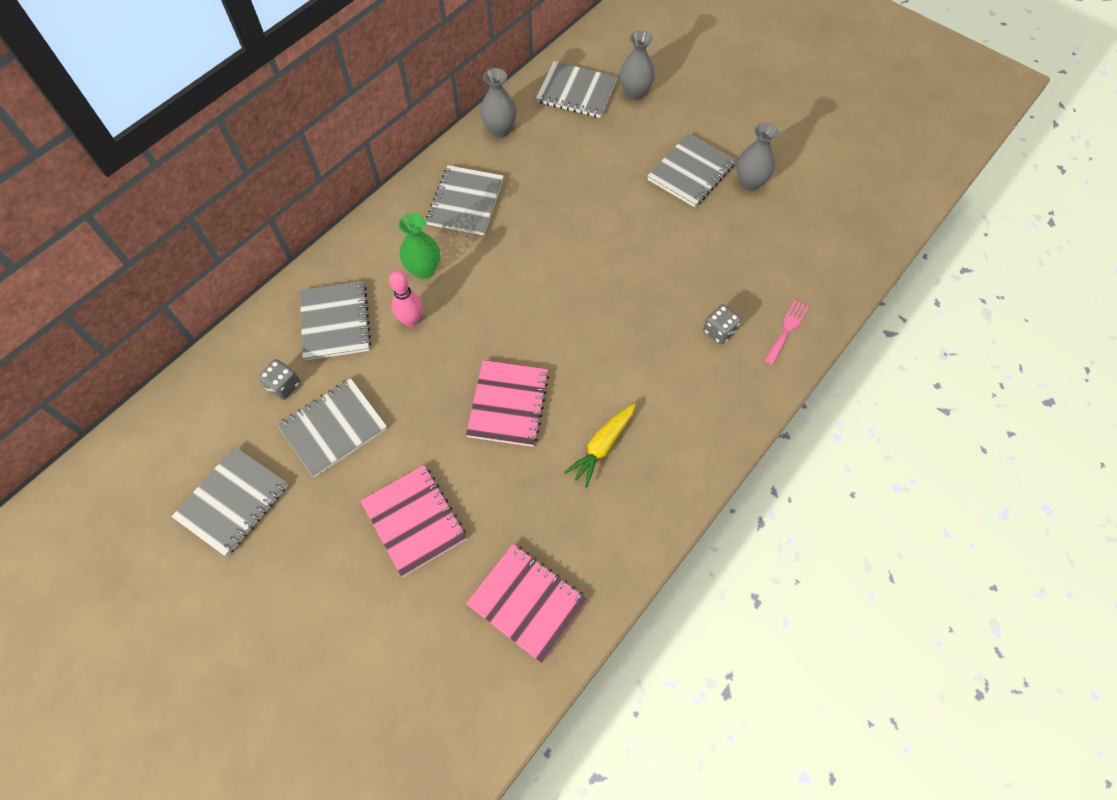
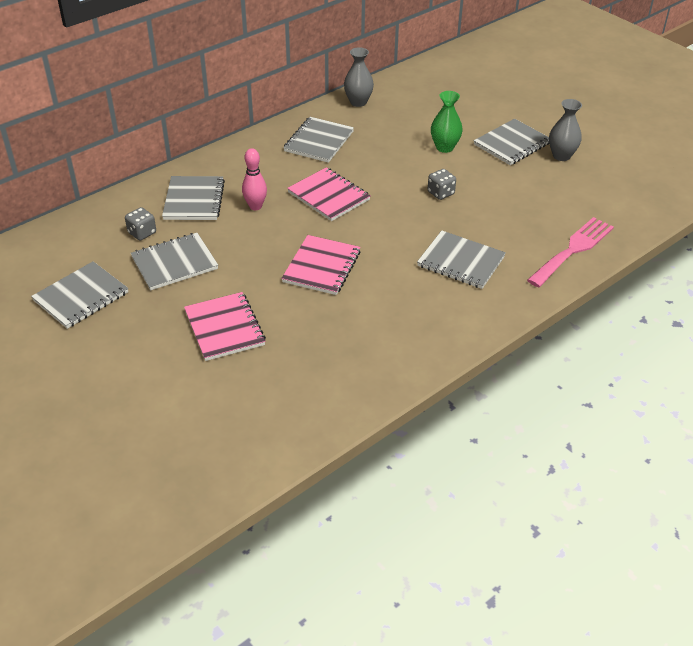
camera: 10 degrees right, 20 degrees down
(424, 270) = (274, 178): green vase -> green vase (444, 147)
(527, 602) = (305, 392): pink notebook -> pink notebook (328, 196)
(576, 92) = (427, 86): grey notebook -> grey notebook (461, 262)
(602, 446) = (394, 303): yellow carrot -> none
(635, 93) = (476, 92): grey vase -> none
(719, 331) = (513, 244): grey dice -> grey dice (441, 193)
(787, 329) = (573, 250): pink fork -> pink fork, size x1.80

